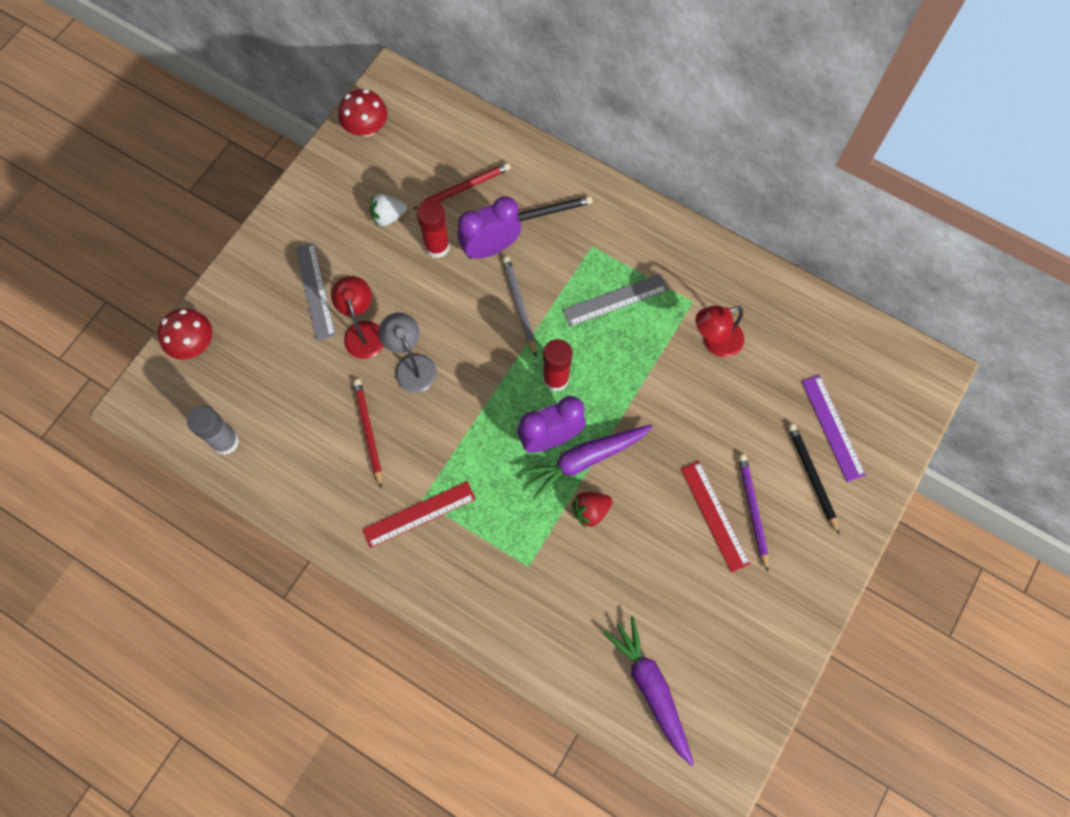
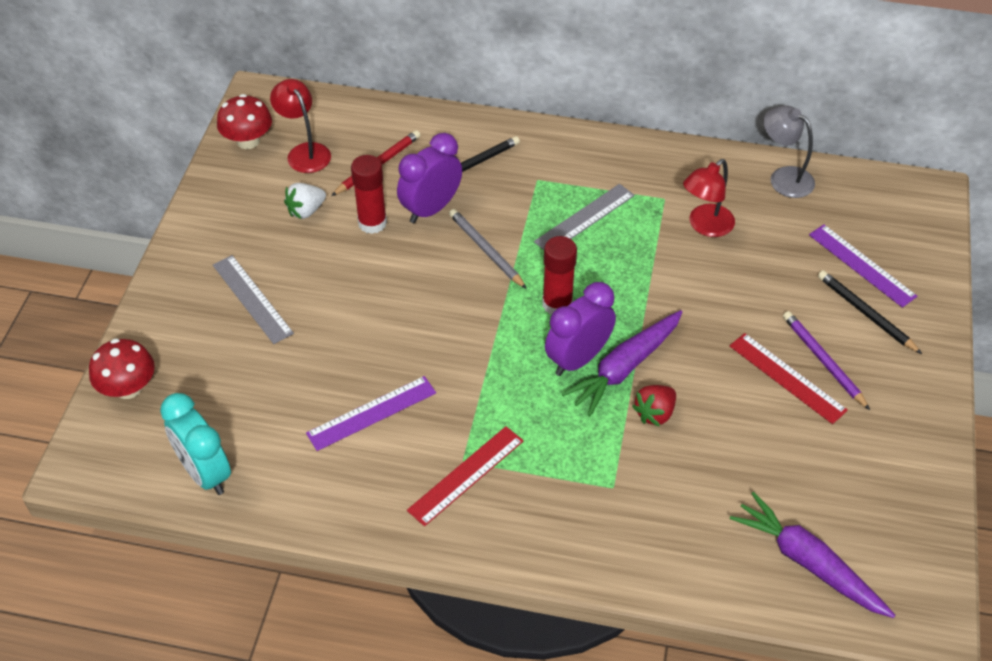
camera: 20 degrees left, 20 degrees down
(225, 442) = (205, 473): grey glue stick -> turquoise clock
(363, 331) = (324, 321): red lamp -> red lamp (304, 152)
(368, 432) = (372, 413): red pencil -> purple ruler
(412, 365) = (393, 337): grey lamp -> grey lamp (784, 177)

